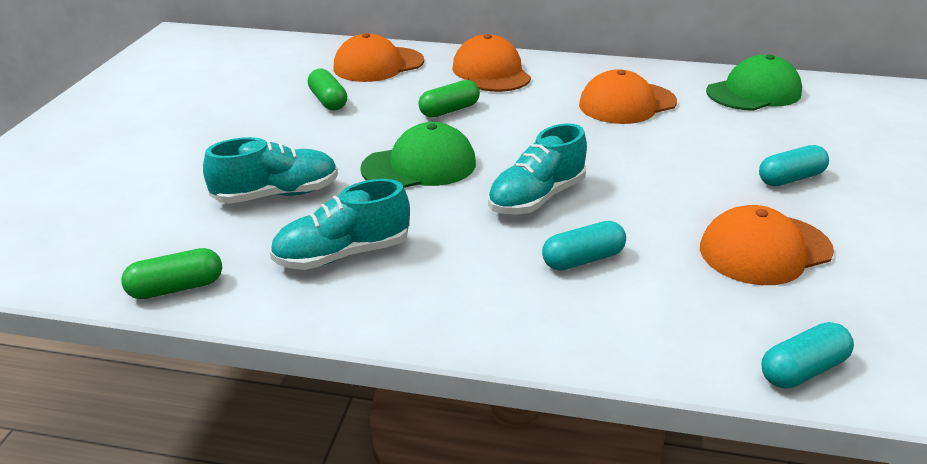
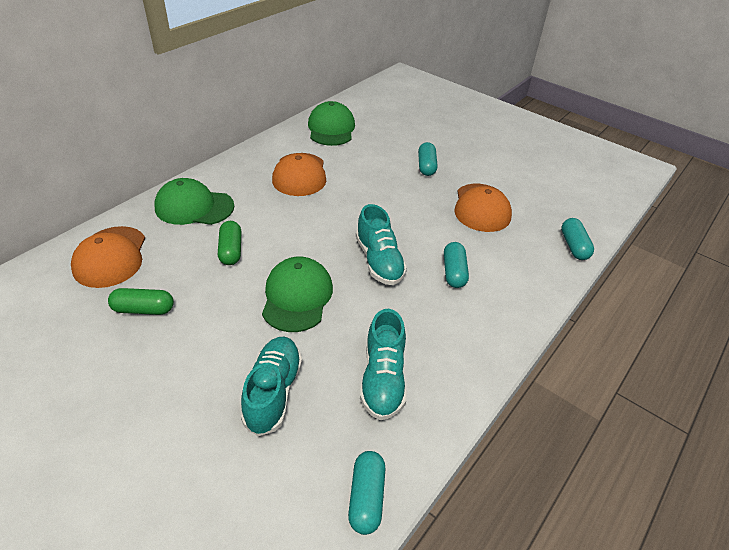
camera: 65 degrees left, 10 degrees up
(176, 288) = (366, 497): green capsule -> turquoise capsule
(491, 72) = (194, 207): orange cap -> green cap

